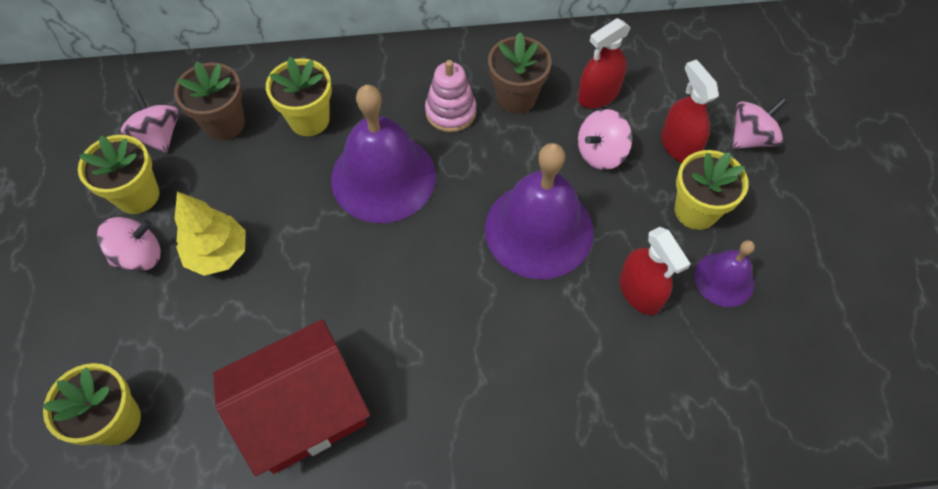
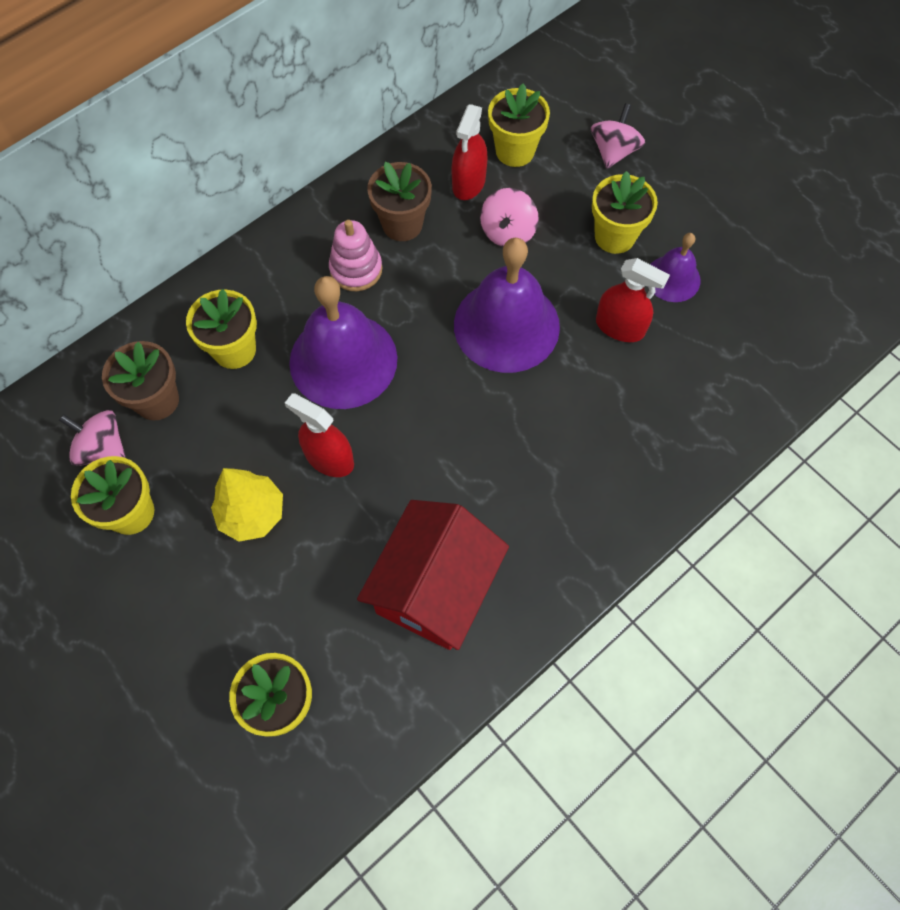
camera: 35 degrees left, 5 degrees up
(139, 255) = (180, 561): pink spinning top -> none
(659, 90) = (515, 151): none -> yellow flower pot
(679, 146) = (564, 190): red spray bottle -> red spray bottle (329, 458)

